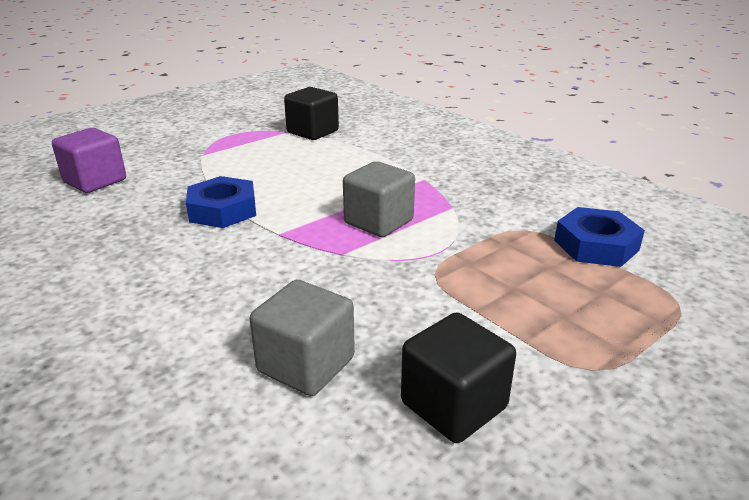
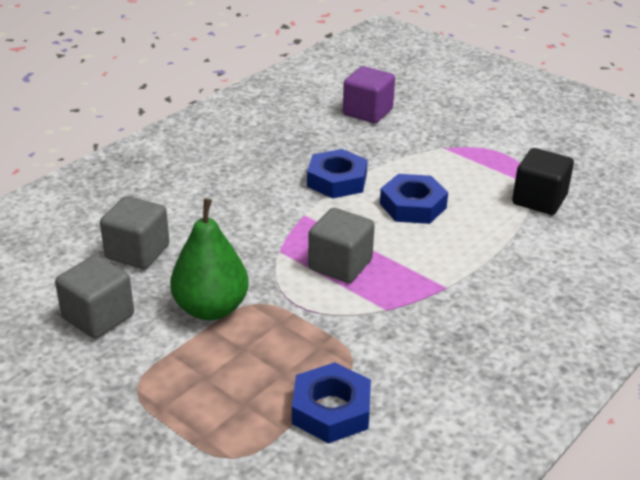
camera: 80 degrees right, 5 degrees up
(293, 179) = (412, 206): none -> blue nut
(443, 305) = (211, 308): none -> green pear
(453, 405) = (98, 317): black cube -> grey cube

